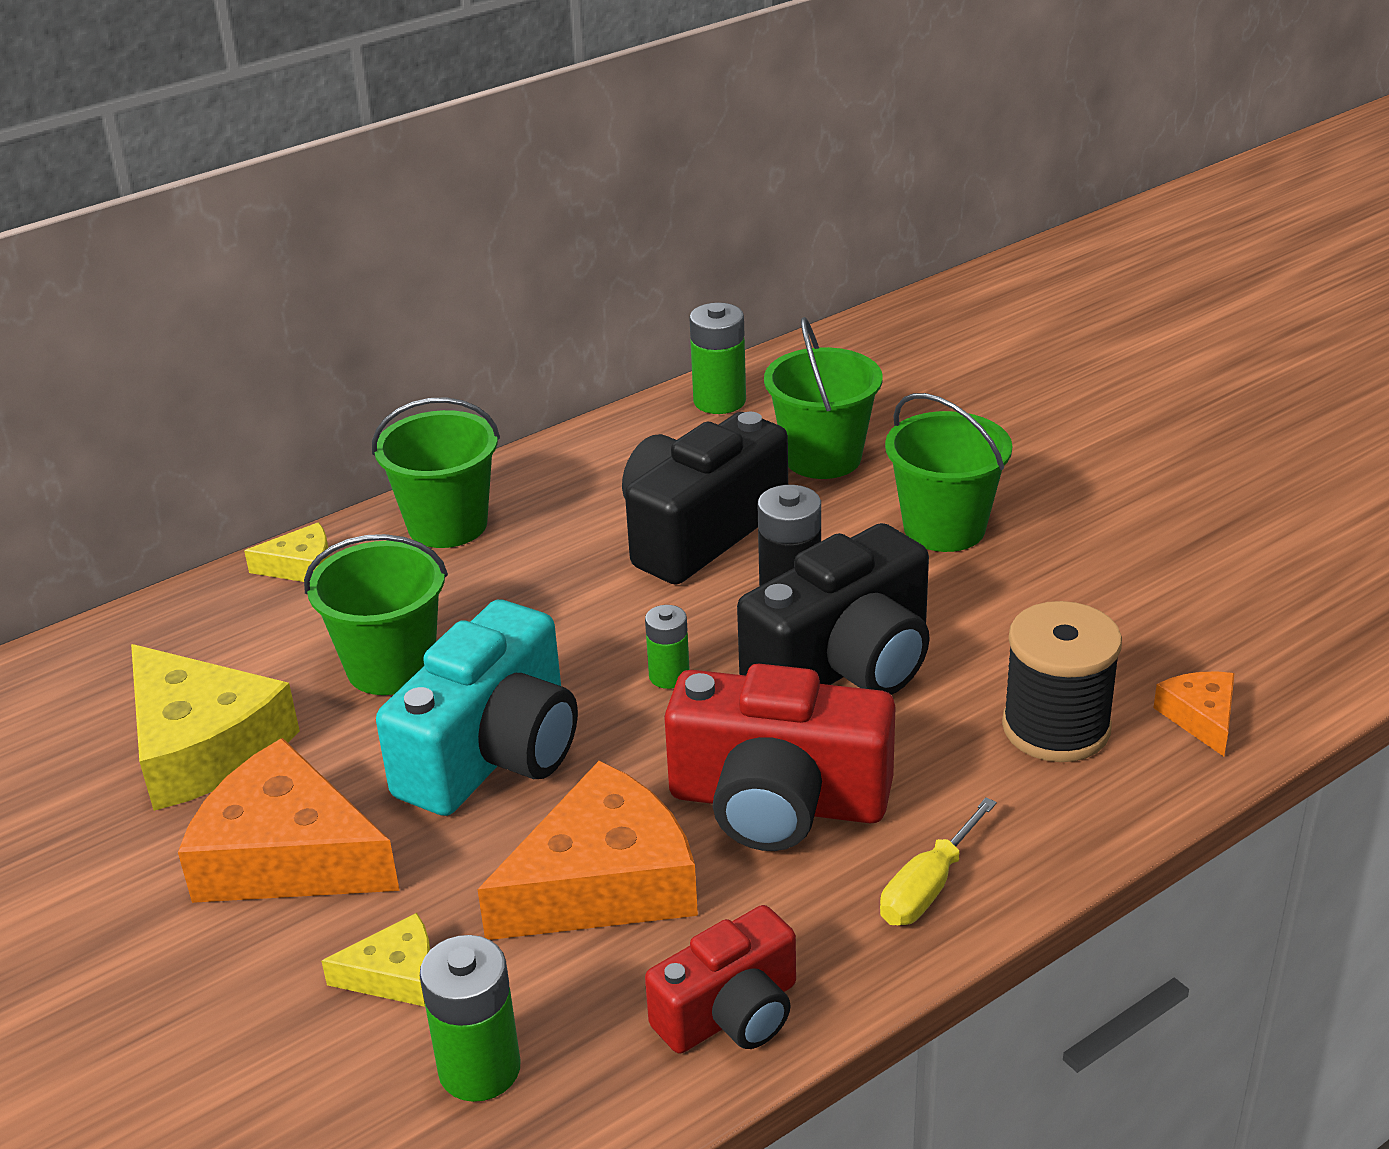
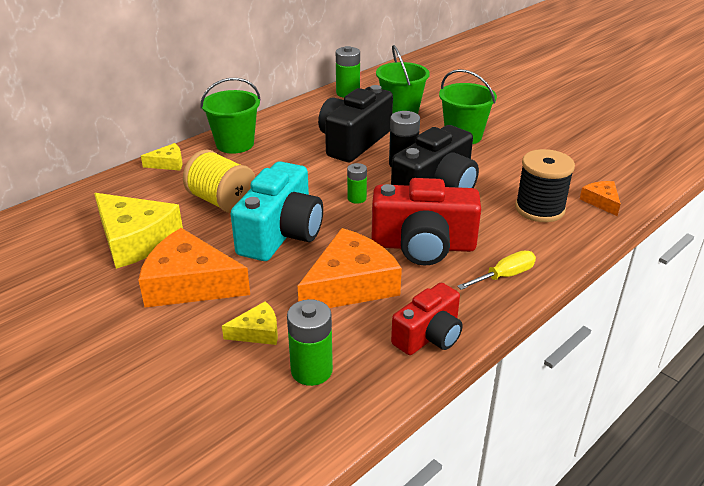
camera: 10 degrees left, 0 degrees up
(391, 667) = (222, 201): green bucket -> yellow spool
(928, 887) = (504, 276): yellow screwdriver -> yellow screwdriver turned 150 degrees counterclockwise

